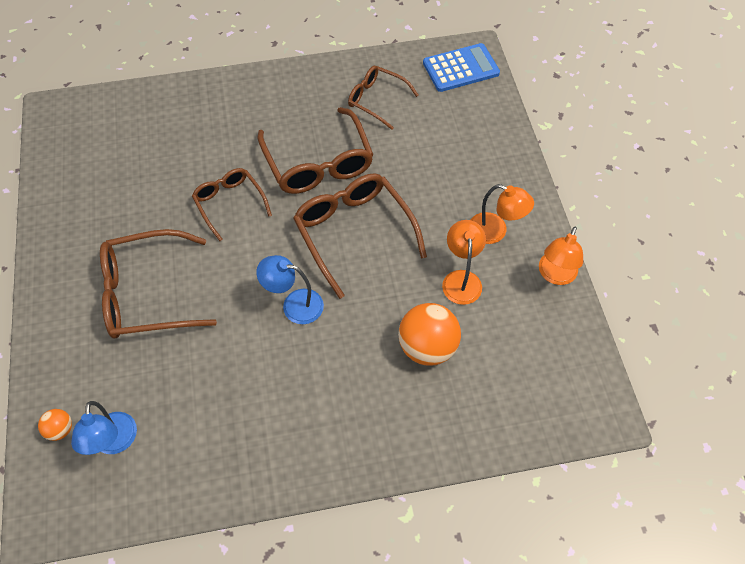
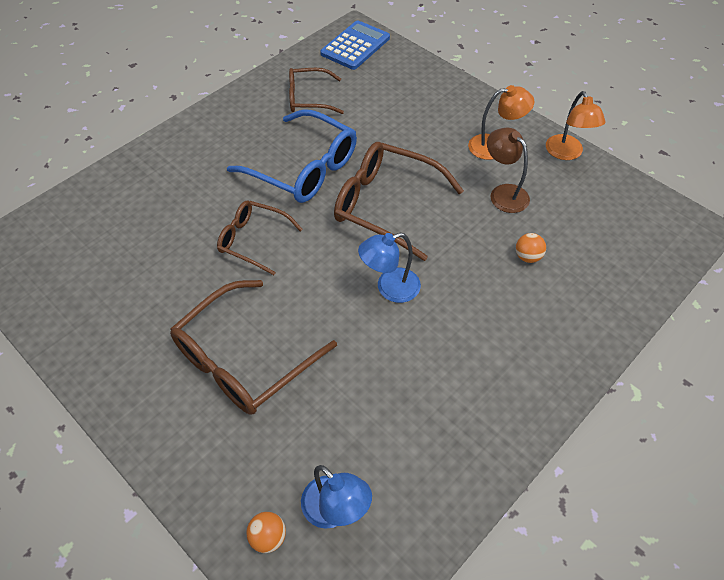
camera: 35 degrees left, 5 degrees down
(318, 162) = (303, 168): brown glasses -> blue glasses
(427, 347) = (527, 257): orange ball -> orange ball, size x0.48
(461, 279) = (503, 193): orange lamp -> brown lamp

